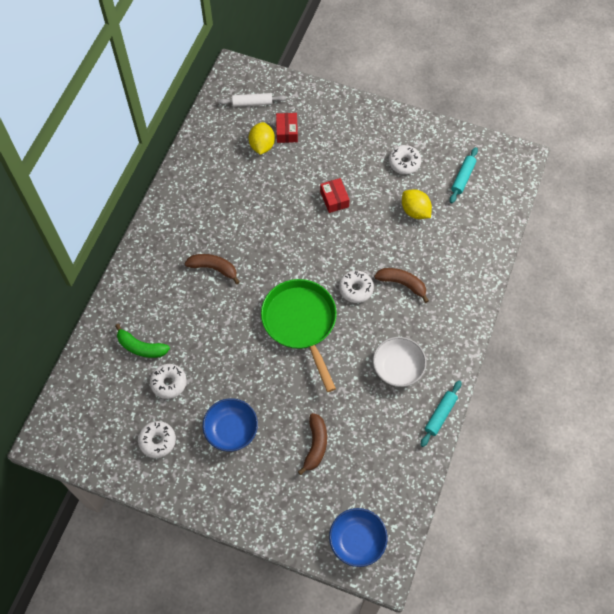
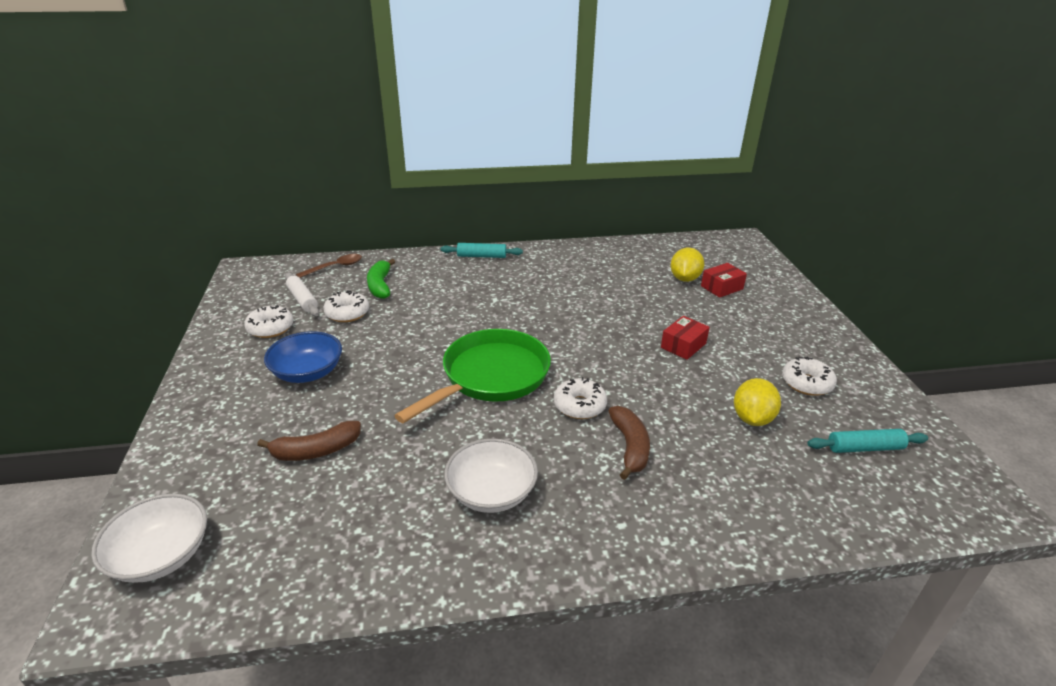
camera: 60 degrees right, 30 degrees down
(88, 371) = (335, 267): none -> brown spoon
(214, 268) = (508, 297): brown banana -> none
(252, 103) = (723, 259): white rolling pin -> white rolling pin (302, 300)
(262, 145) = (684, 279): yellow lemon -> yellow lemon turned 45 degrees counterclockwise
(357, 540) = (161, 555): blue bowl -> white bowl
(440, 415) = (439, 580): turquoise rolling pin -> turquoise rolling pin (481, 256)

